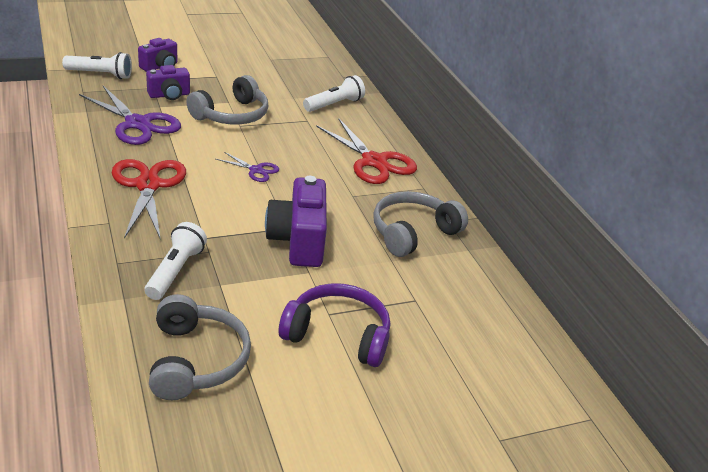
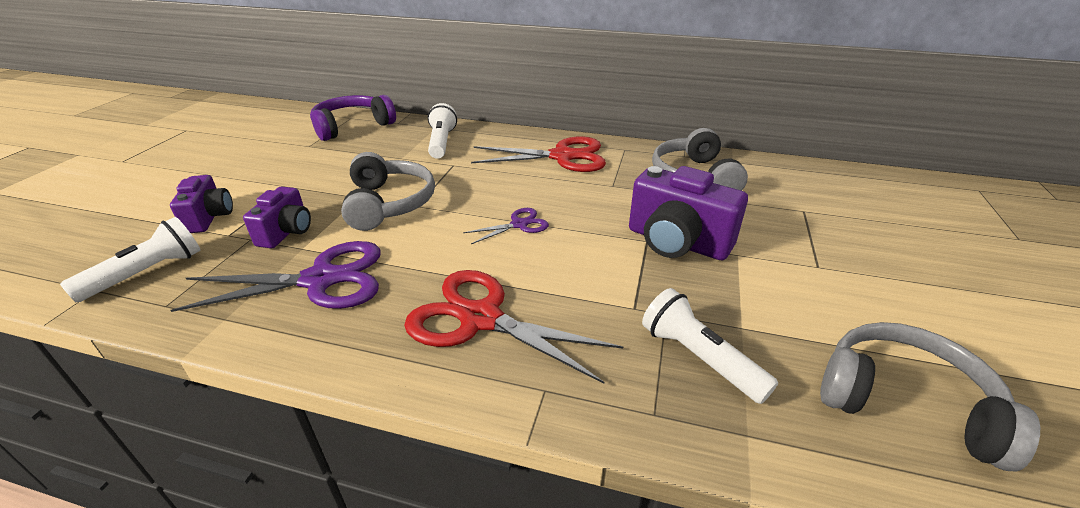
camera: 50 degrees left, 0 degrees up
(338, 335) = (858, 273): purple headphones -> purple headphones (352, 126)

